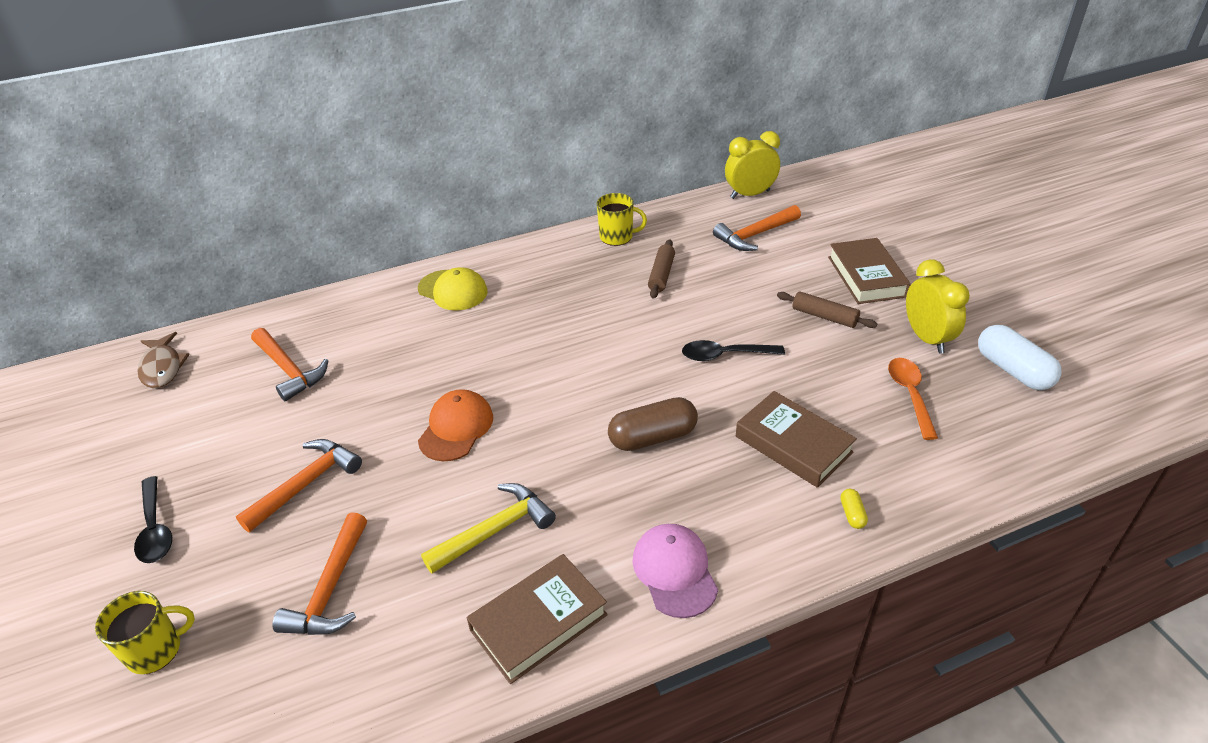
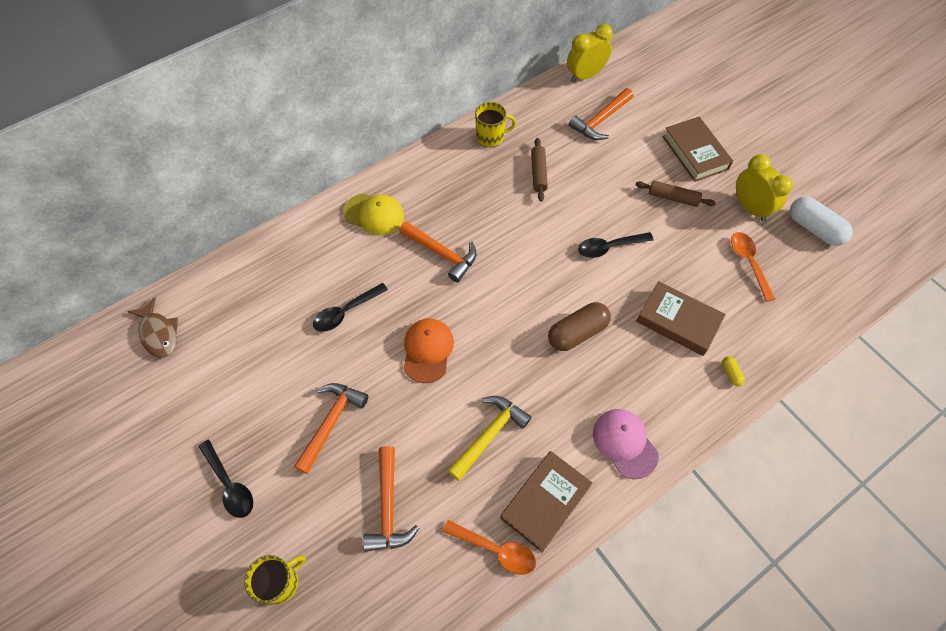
camera: 15 degrees left, 20 degrees up
(289, 370) = (270, 318): orange hammer -> orange hammer (442, 254)
(377, 376) = (346, 312): none -> black spoon
(448, 667) = (495, 549): none -> orange spoon

